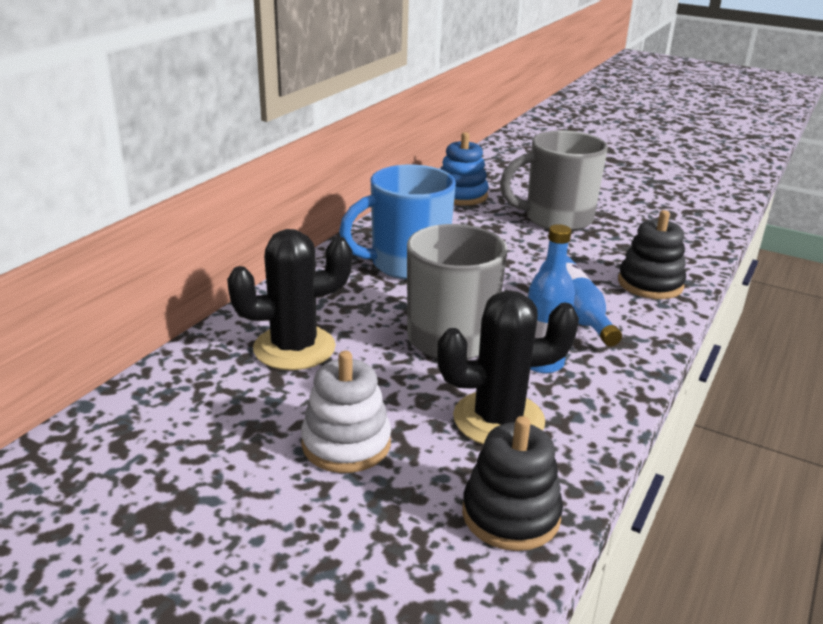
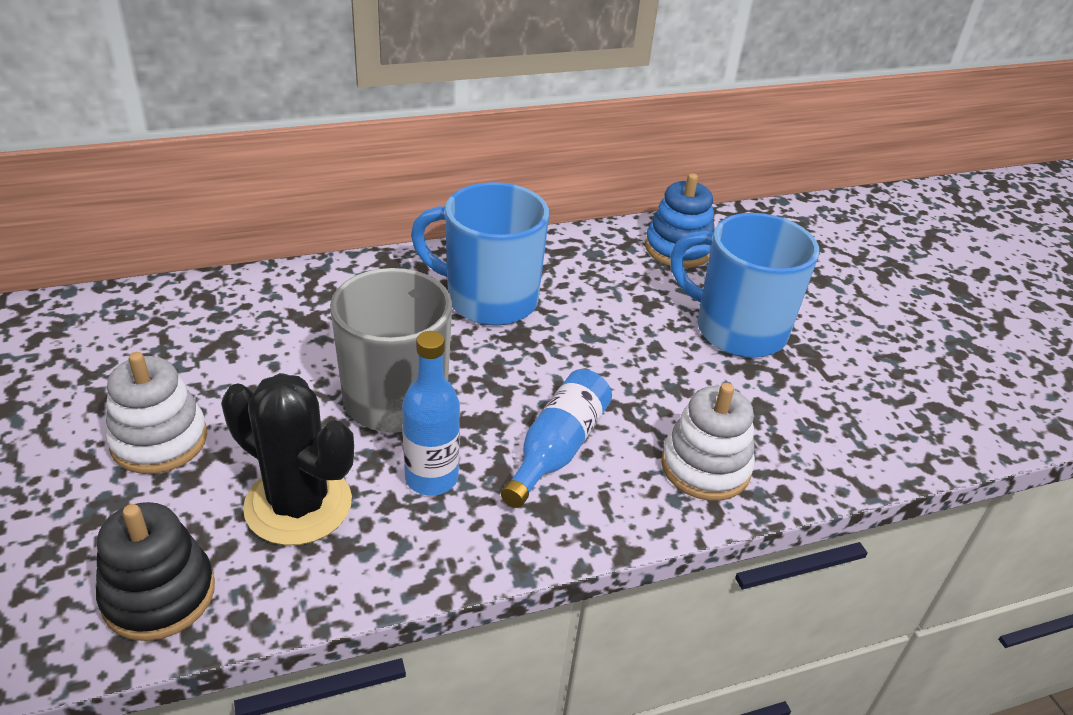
camera: 40 degrees right, 10 degrees up
(294, 348) = (264, 329): black cactus -> none
(556, 219) = (737, 329): grey mug -> blue mug
(650, 284) = (705, 467): black stacking toy -> white stacking toy

